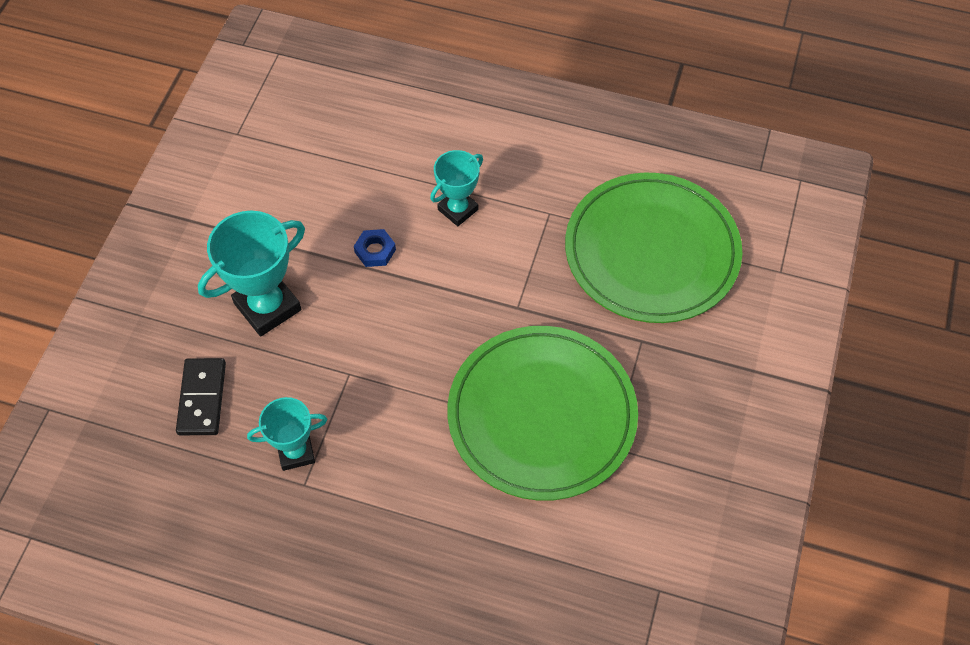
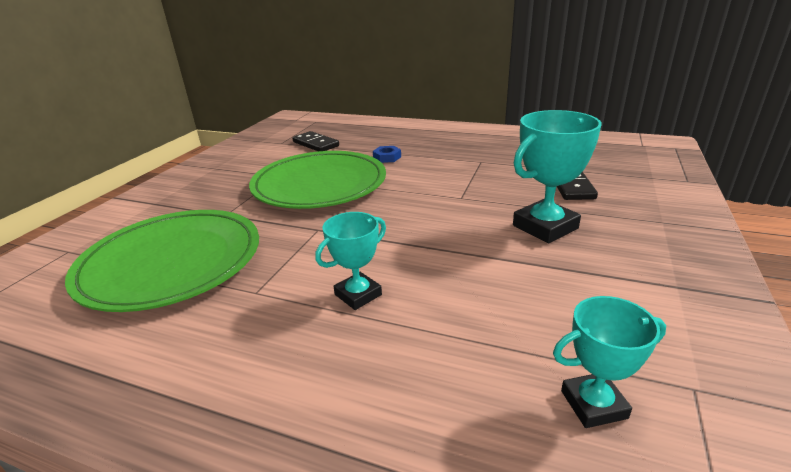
camera: 175 degrees left, 30 degrees down
(296, 452) = (490, 170): turquoise trophy -> turquoise trophy (593, 404)
(375, 251) = (450, 262): blue nut -> blue nut (387, 157)
(589, 578) = (316, 144): none -> black domino

